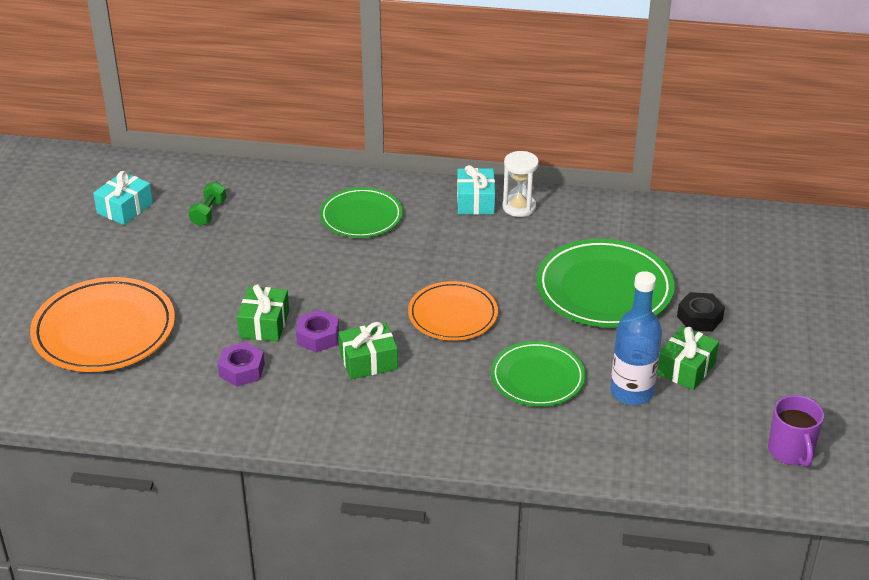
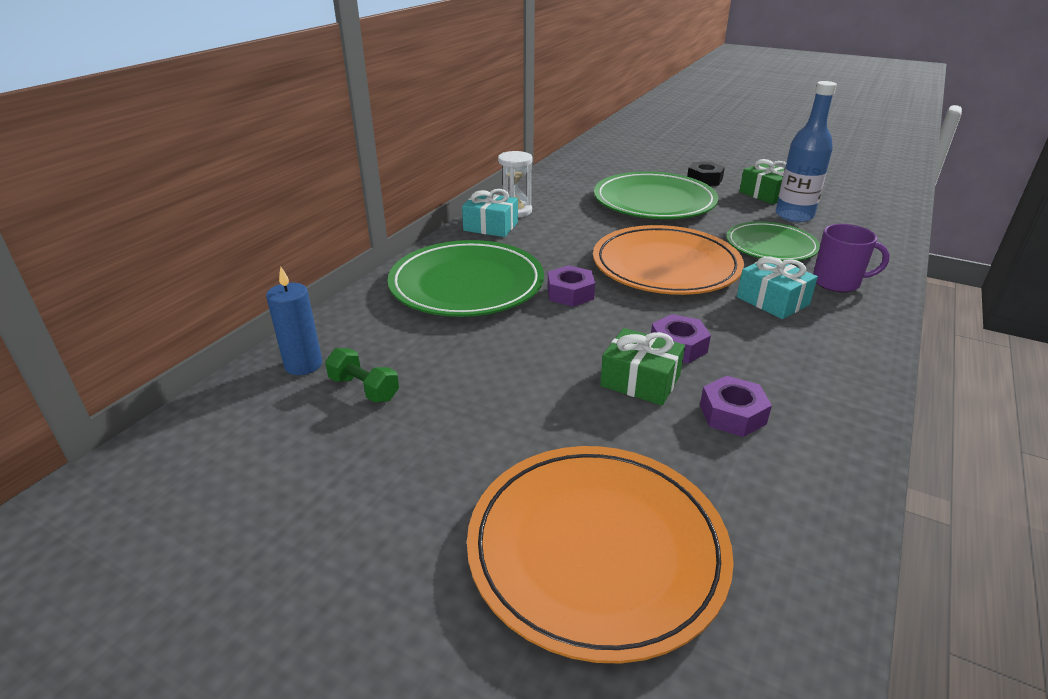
camera: 70 degrees left, 5 degrees down
(125, 208) = (273, 473): turquoise gift -> turquoise gift (772, 301)
(223, 182) = (303, 365): none -> blue candle
(361, 216) = (466, 284): green plate -> green plate, size x1.56
(368, 361) = (730, 322): green gift -> none
(373, 270) = (570, 293): none -> purple nut
(453, 315) = (665, 266): orange plate -> orange plate, size x1.56
(791, 451) = (863, 182): purple mug -> purple mug (837, 282)

